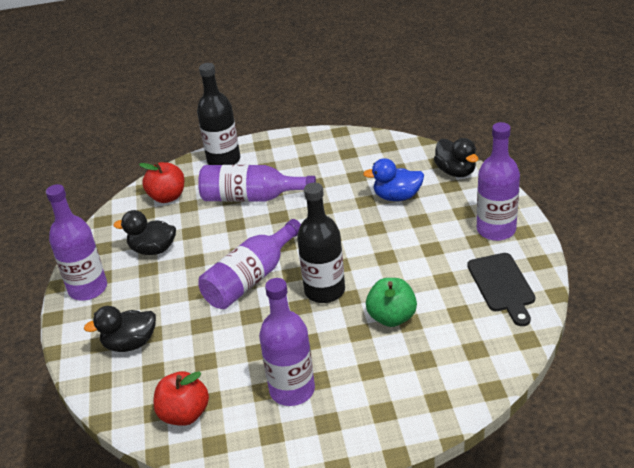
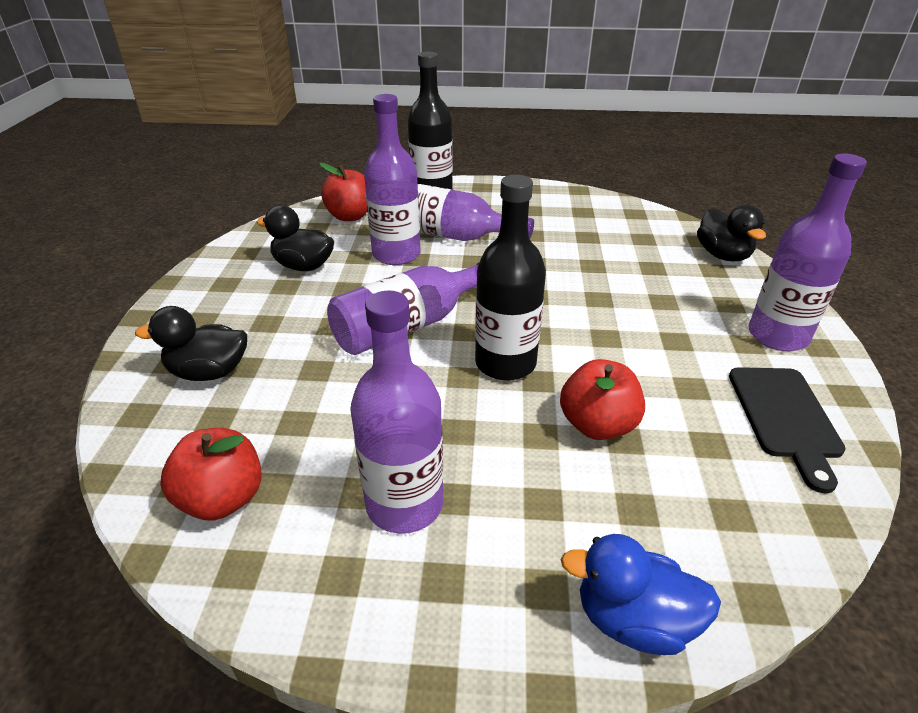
camera: 10 degrees right, 0 degrees up
(88, 289) = (201, 293): purple bottle -> purple bottle (396, 254)
(392, 317) = (597, 425): green apple -> red apple
(397, 197) = (637, 268): blue duck -> blue duck (633, 620)

